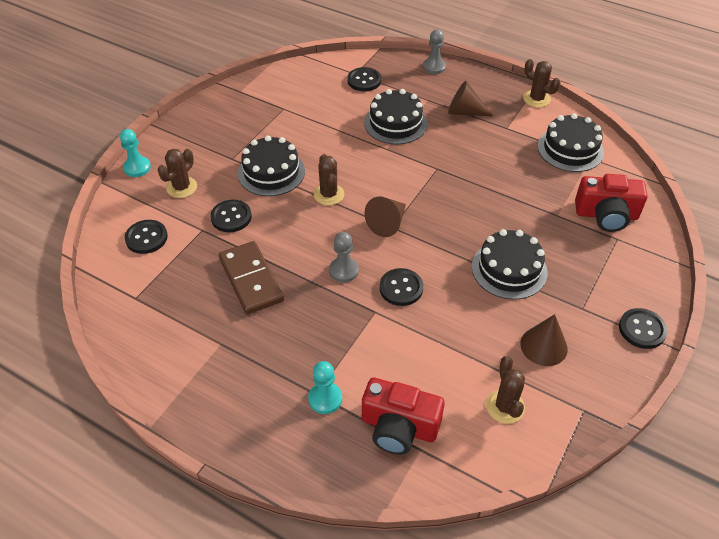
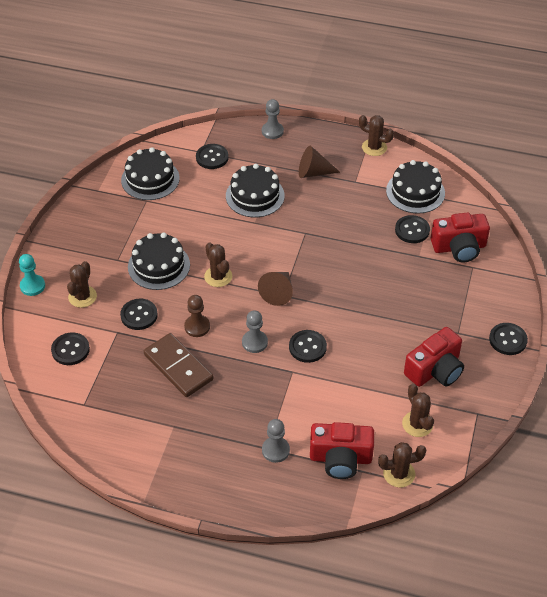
camera: 15 degrees left, 0 degrees up
(287, 241) = (197, 327): none -> brown pawn
(325, 398) = (275, 450): turquoise pawn -> grey pawn
(465, 464) = (399, 473): none -> brown cactus
(509, 269) = (391, 312): black cake -> black cake (150, 179)
(543, 346) = (435, 370): brown cone -> red camera
(556, 187) = (412, 230): none -> black button

